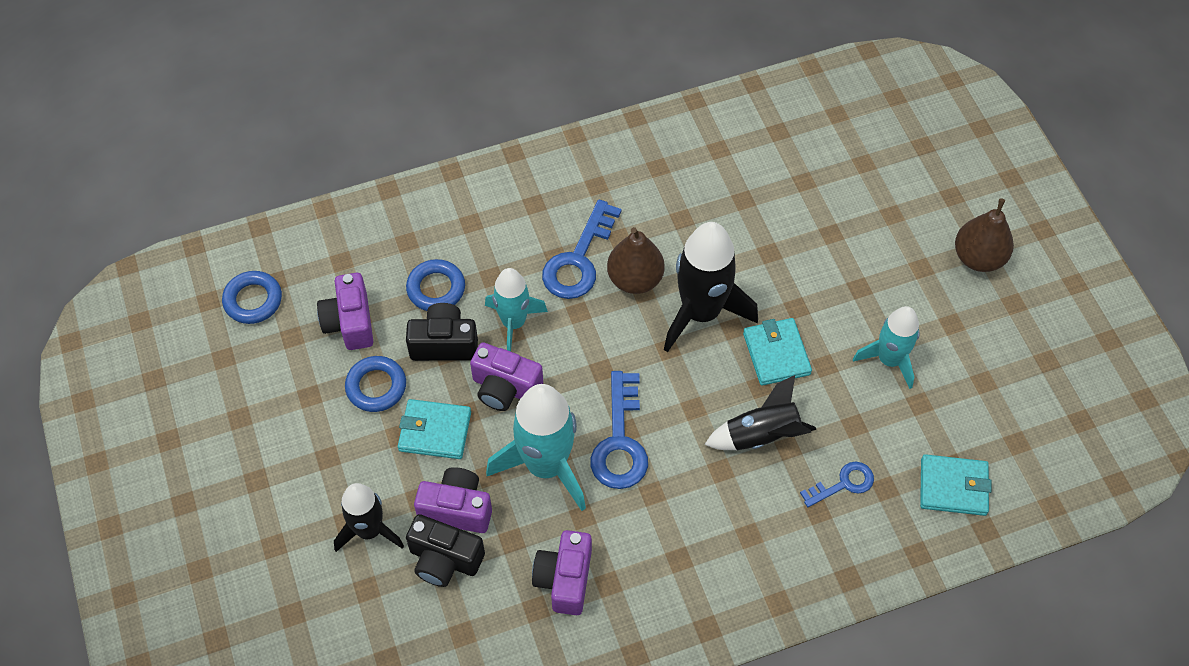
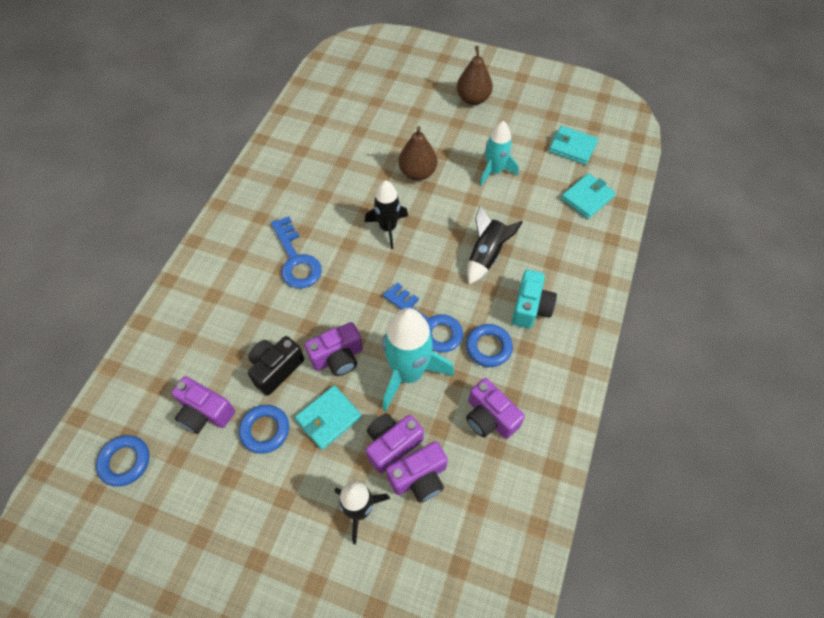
camera: 50 degrees left, 0 degrees up
(436, 289) = (235, 346): blue ring -> blue ring (488, 347)
(444, 559) = (419, 478): black camera -> purple camera
(514, 323) = (301, 321): turquoise rocket -> none
(635, 279) = (336, 242): brown pear -> brown pear (417, 173)
(701, 312) = (388, 228): black rocket -> black rocket, size x0.63
(735, 529) = (530, 308): none -> turquoise camera
(776, 354) = (445, 214): turquoise wallet -> turquoise wallet (572, 147)
(843, 484) = (546, 240): blue key -> none

